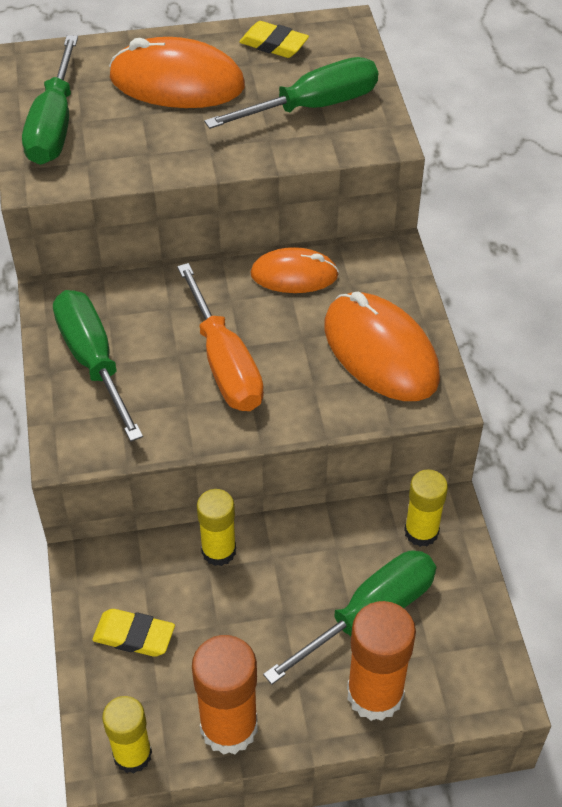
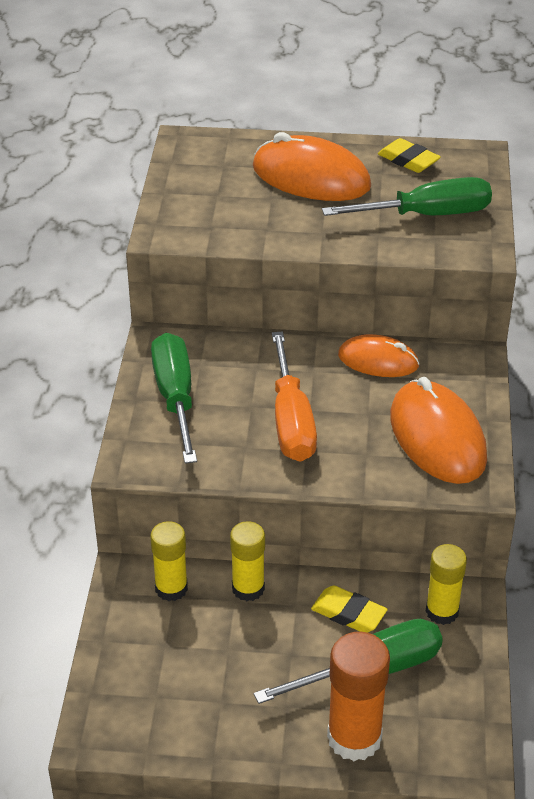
camera: 15 degrees right, 10 degrees down
(54, 125) = (192, 194): green screwdriver -> none
(132, 754) = (118, 737): yellow glue stick -> yellow glue stick (171, 588)
(134, 636) = (150, 641): yellow eraser -> yellow eraser (348, 613)
(229, 727) = (211, 734): orange glue stick -> none

